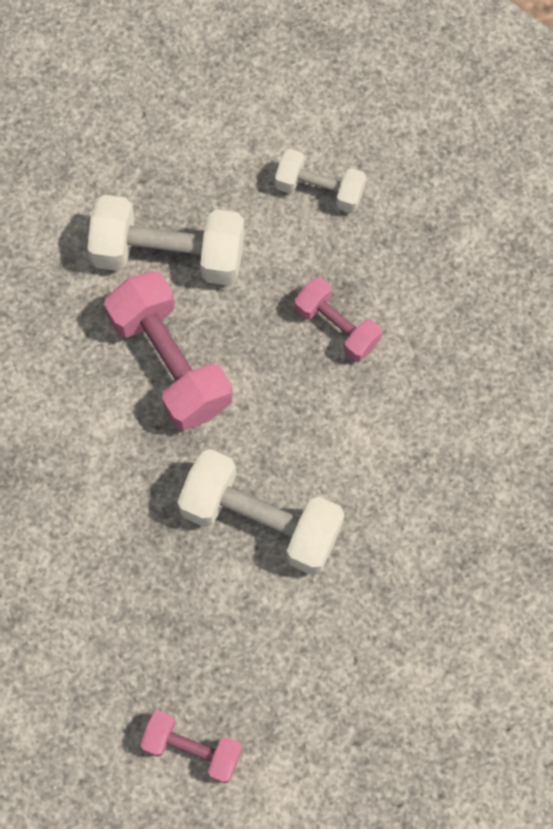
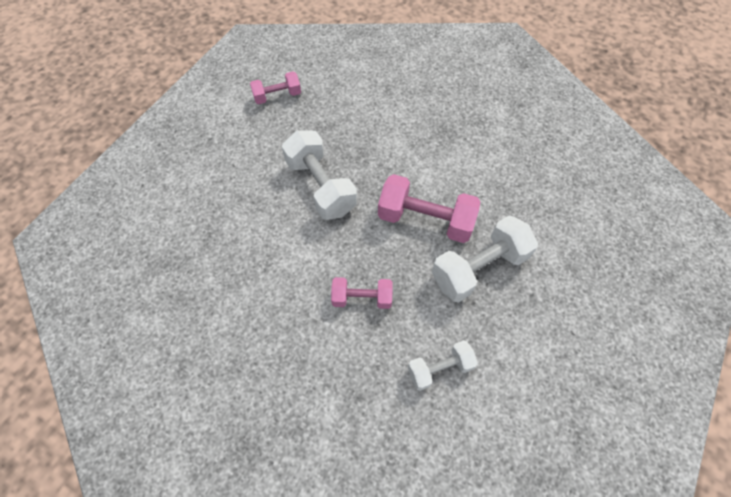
camera: 140 degrees right, 10 degrees down
(261, 520) = (321, 187): white dumbbell -> white dumbbell turned 75 degrees clockwise

